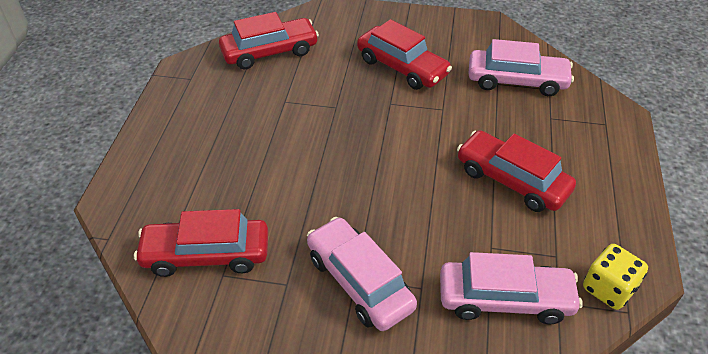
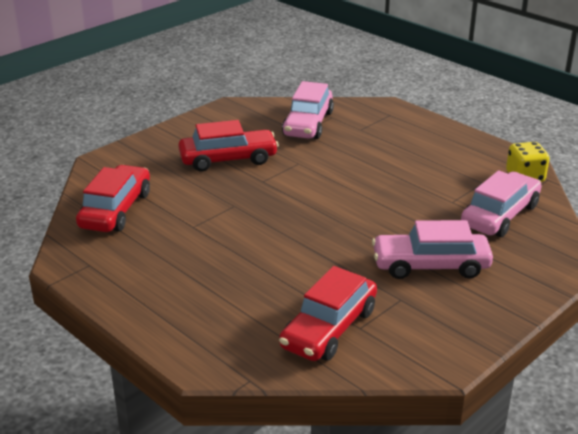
camera: 55 degrees left, 15 degrees down
(512, 180) = (401, 168): red car -> none
(517, 81) = (308, 124): pink car -> pink car turned 150 degrees clockwise

